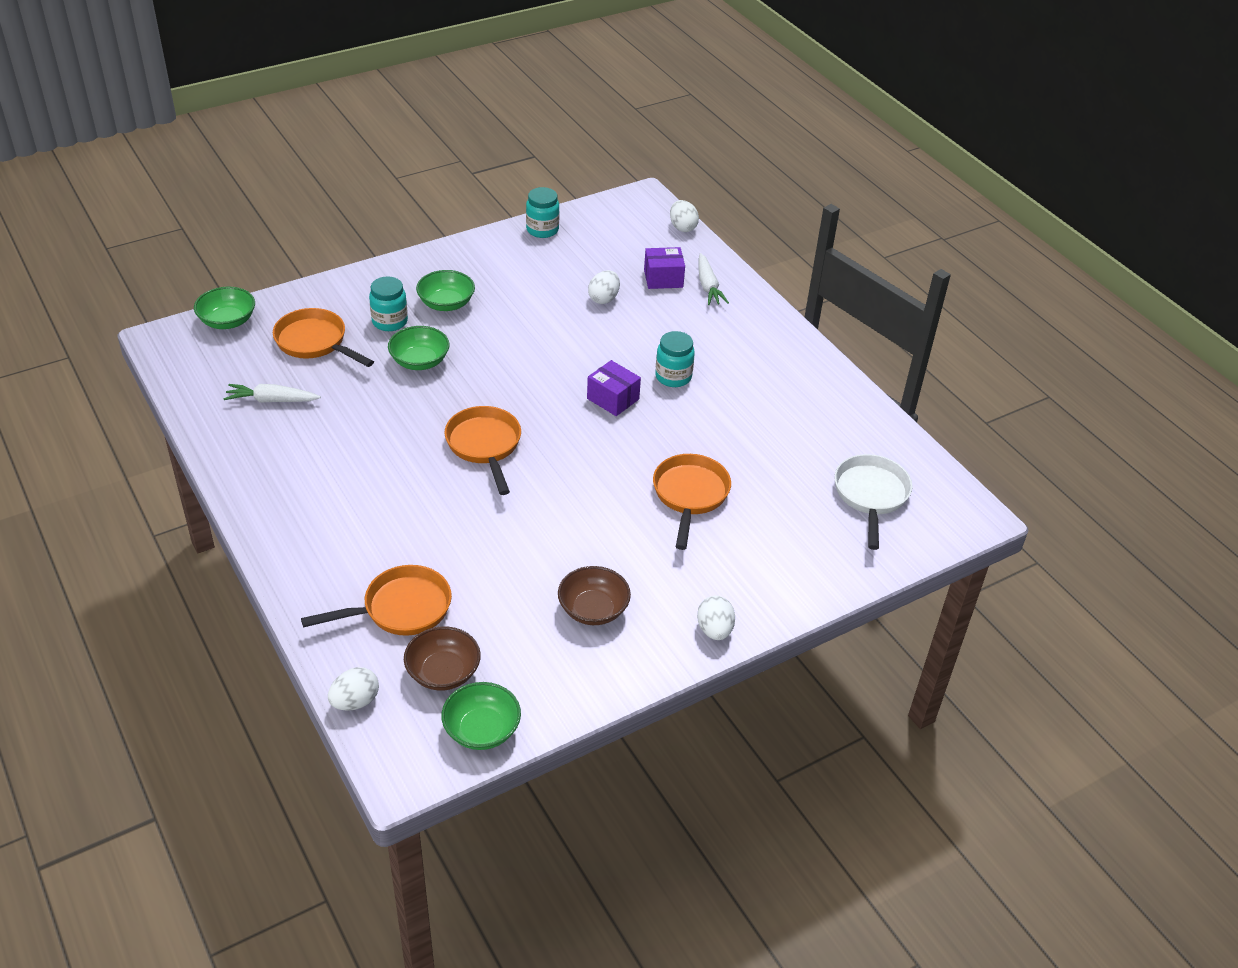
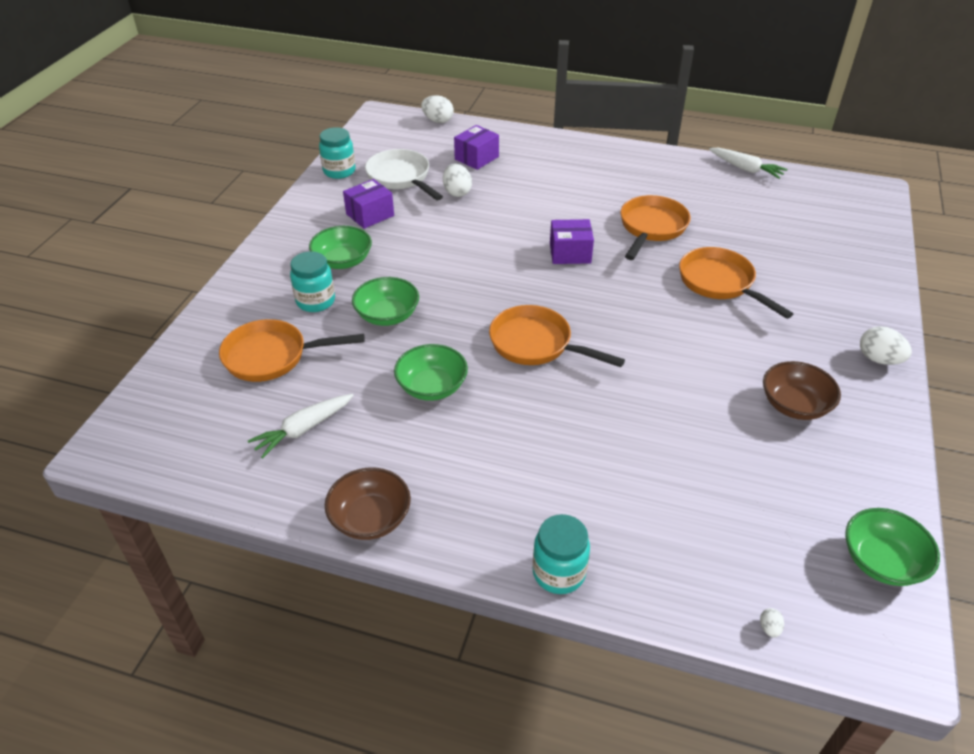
camera: 40 degrees left, 0 degrees up
(227, 321) = (157, 390): green bowl -> green bowl (432, 387)
(355, 701) = (769, 628): white egg -> white egg, size x0.47
(400, 609) = (676, 518): orange pan -> orange pan (651, 228)
(443, 672) = (786, 541): brown bowl -> brown bowl (370, 518)
(514, 279) = (370, 215): none -> purple box
(673, 377) = (584, 215): turquoise jar -> turquoise jar (559, 572)
(708, 286) = (513, 147): white carrot -> white carrot (746, 169)
(870, 496) = (810, 214): white pan -> white pan (401, 178)

